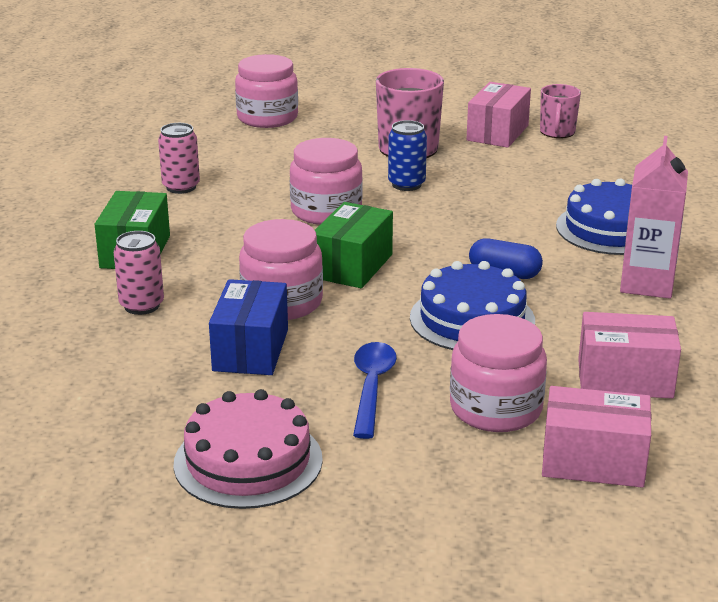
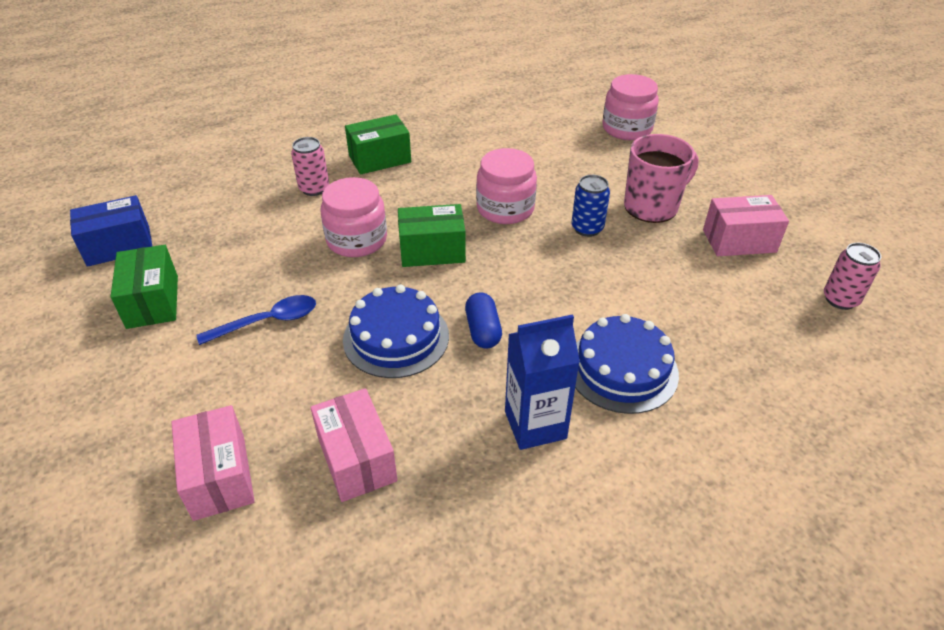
camera: 60 degrees right, 15 degrees up
(181, 187) = (482, 139): pink can -> pink can (840, 299)
(248, 461) = (153, 301): pink cake -> green box
(250, 350) = (286, 251): blue box -> blue box (119, 246)
(496, 408) = (270, 395): pink jar -> none
(557, 132) = (784, 274): pink mug -> none
(647, 284) = (535, 425): pink carton -> blue carton

